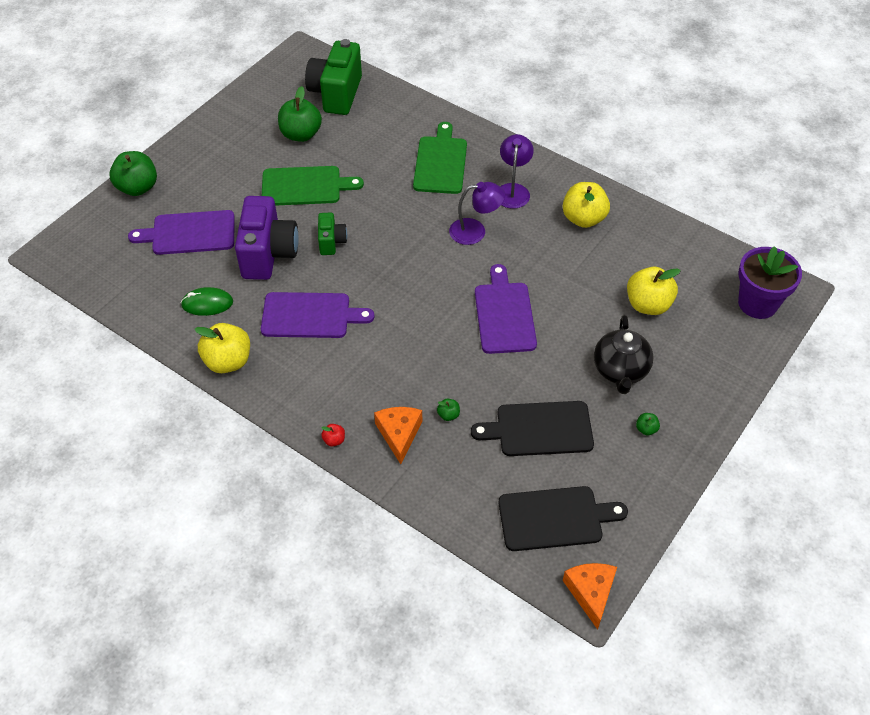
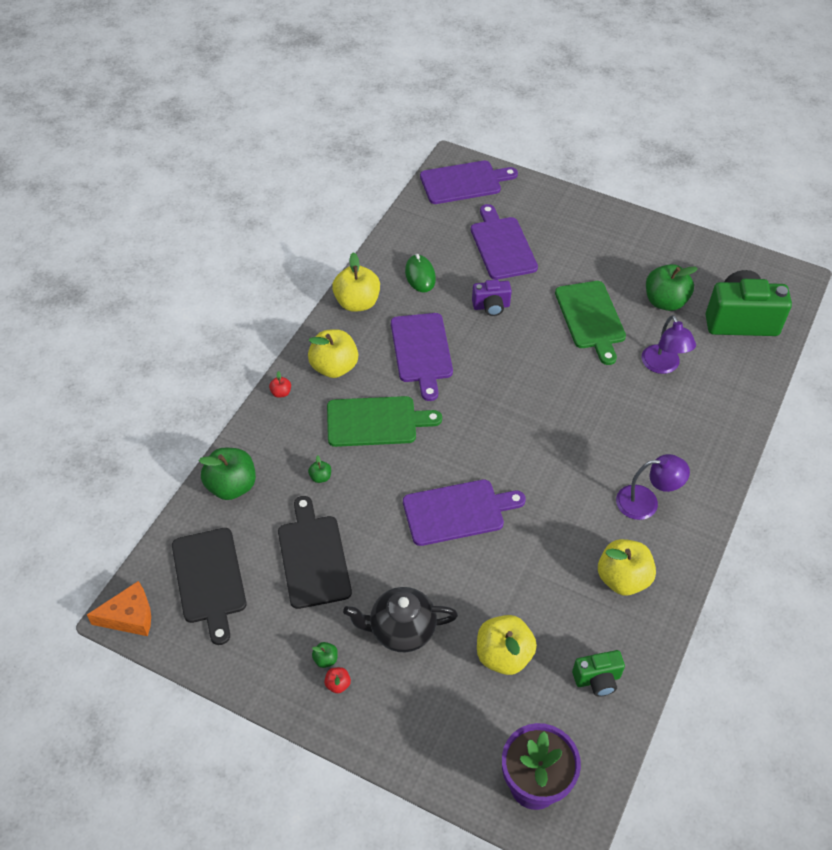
camera: 80 degrees right, 0 degrees up
(84, 249) = (464, 182): none -> purple cutting board
(138, 187) = (548, 198): green apple -> green apple (231, 486)
(268, 254) = (491, 306): purple camera -> purple camera, size x0.52
(311, 390) = (334, 367): none -> yellow apple
(331, 242) = (520, 352): green camera -> green camera (597, 679)
(399, 434) = (293, 440): orange cheese -> none
(440, 162) = (666, 428): green cutting board -> green cutting board (376, 422)
(475, 231) = (570, 472): purple lamp -> purple lamp (663, 366)
(670, 422) = (338, 684): none -> red apple

